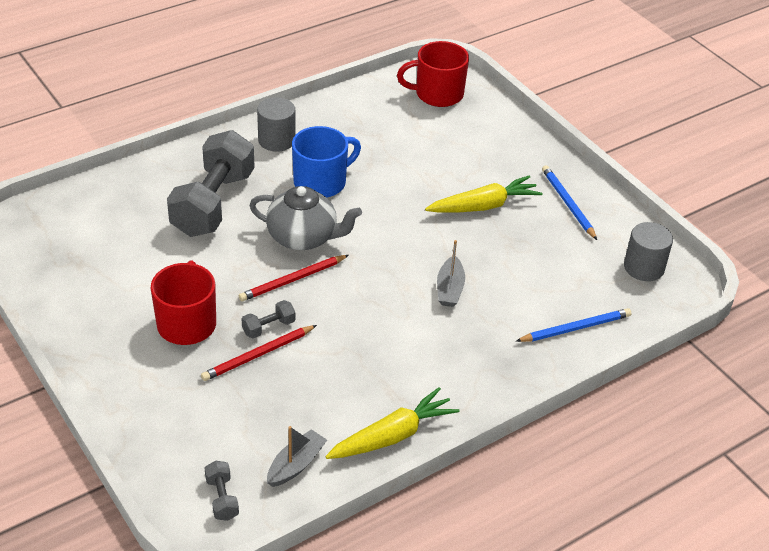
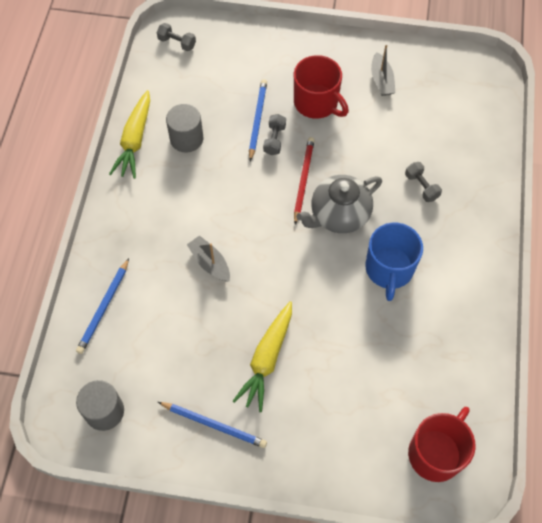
camera: 135 degrees right, 20 degrees up
(213, 203) = (421, 186): grey dumbbell -> grey dumbbell, size x0.40
(258, 355) = (257, 120): red pencil -> blue pencil
(276, 140) = (466, 276): grey cylinder -> grey cylinder (186, 139)
(296, 465) = (164, 85): grey boat -> grey boat (381, 80)

